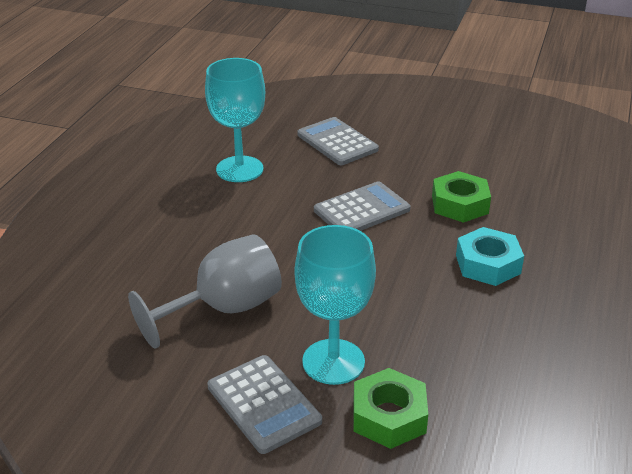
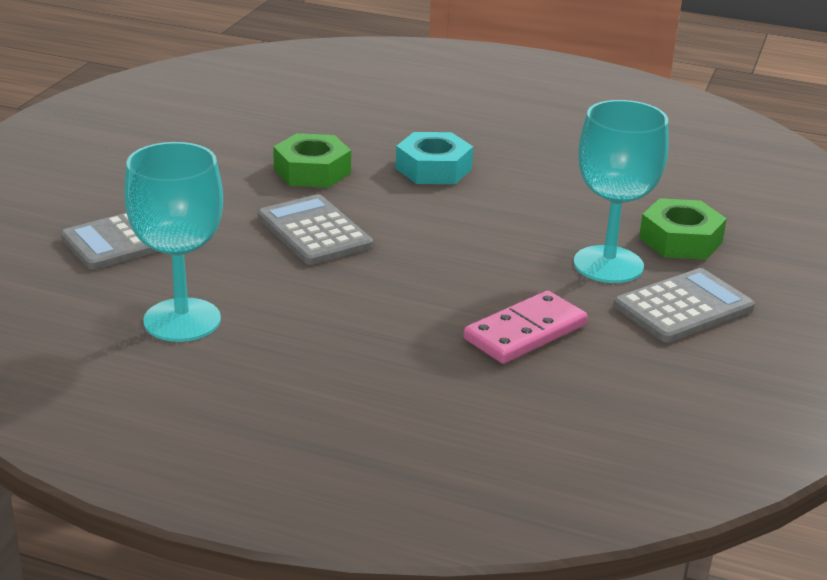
camera: 90 degrees left, 5 degrees down
(224, 309) = (525, 332): grey goblet -> pink domino

